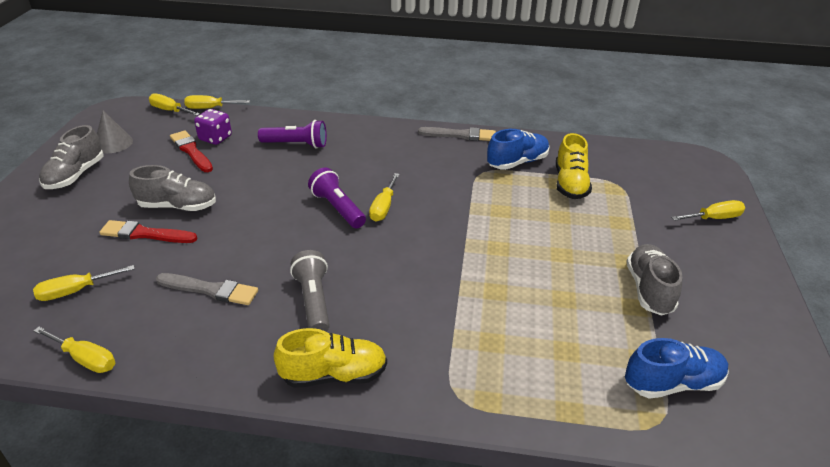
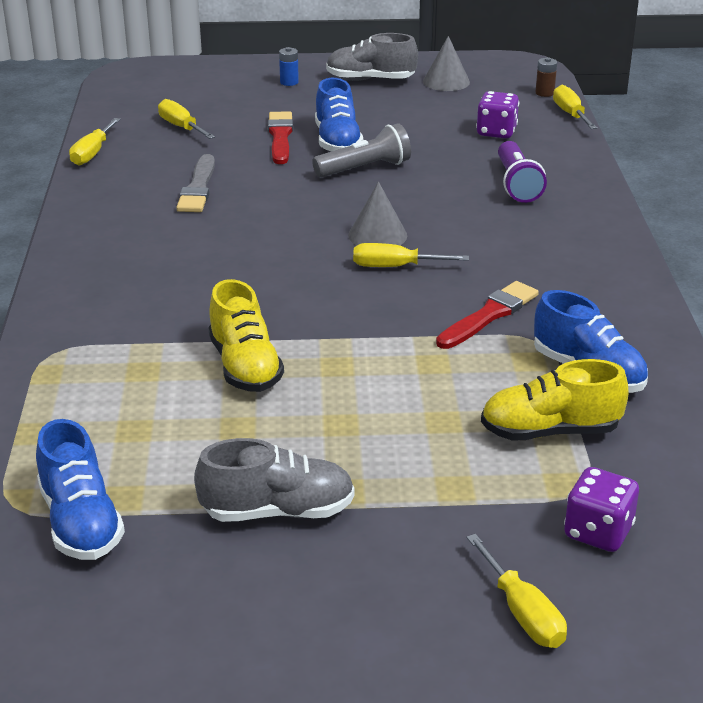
camera: 80 degrees right, 5 degrees down
(37, 217) = (289, 82): none -> blue battery
(170, 110) = (544, 93): yellow screwdriver -> brown battery
(178, 206) = (337, 142): grey shoe -> blue shoe
(191, 151) = (457, 125): red brush -> red brush (489, 315)
(313, 301) = (192, 246): grey flashlight -> grey flashlight (365, 168)
(334, 375) = (80, 275): yellow shoe -> yellow shoe (245, 366)
(337, 208) = (377, 235): purple flashlight -> grey cone
(460, 135) = (642, 311): grey brush -> none
(651, 186) = (598, 532): none -> purple dice

